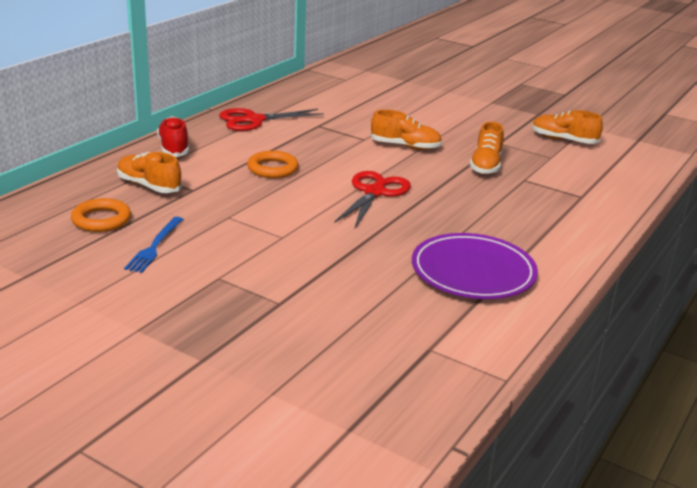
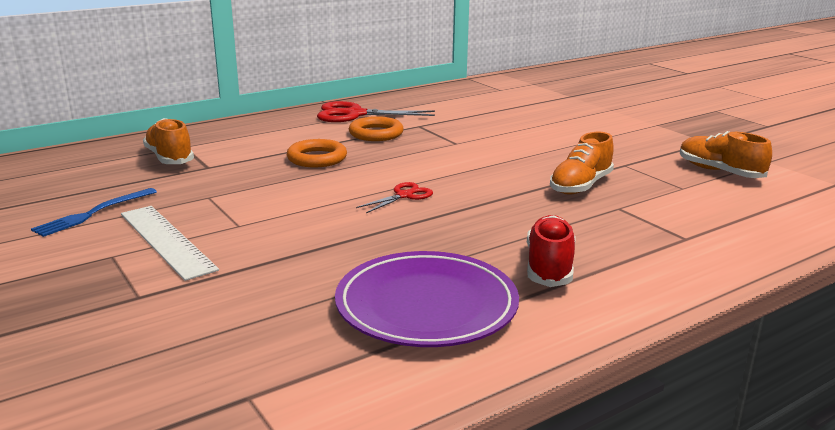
camera: 25 degrees right, 5 degrees down
(101, 220) = (80, 181): orange ring -> orange ring (376, 134)
(173, 148) = (240, 129): red shoe -> red shoe (549, 267)
(244, 258) = (166, 240): none -> white ruler
(375, 192) = (405, 195): red scissors -> red scissors, size x0.55
(405, 146) = (497, 155): orange shoe -> none

